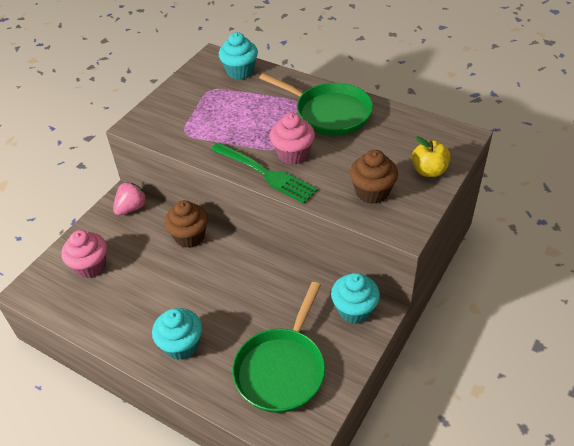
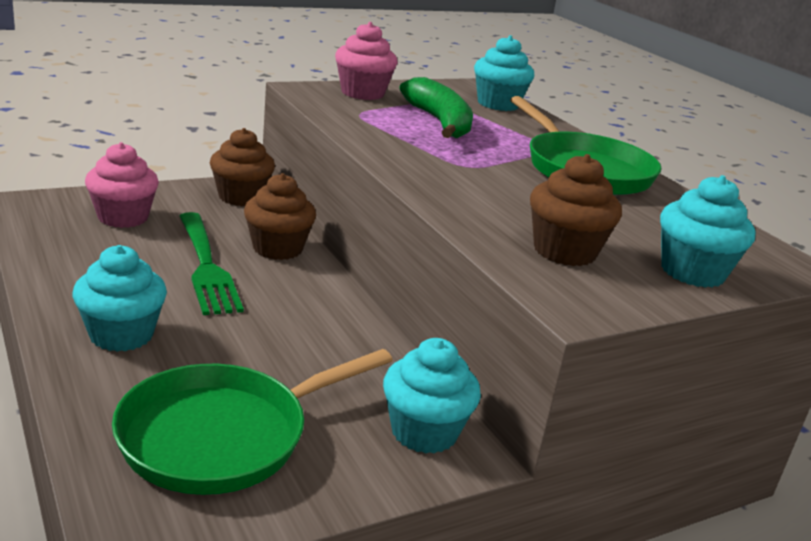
camera: 25 degrees right, 20 degrees down
(131, 208) = (241, 197): pink strawberry -> brown cupcake
(229, 113) = (439, 122): none -> green banana
(265, 173) = (418, 175): green fork -> green fork (205, 265)
(293, 154) = (482, 178): pink cupcake -> pink cupcake (362, 93)
(429, 171) = (692, 272): yellow apple -> turquoise cupcake

